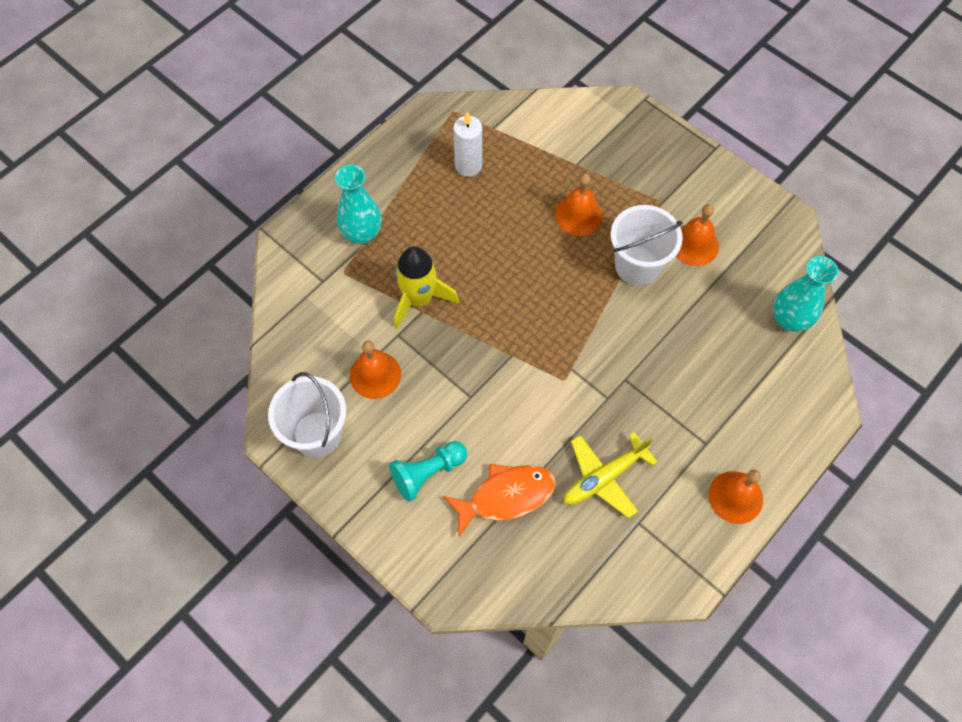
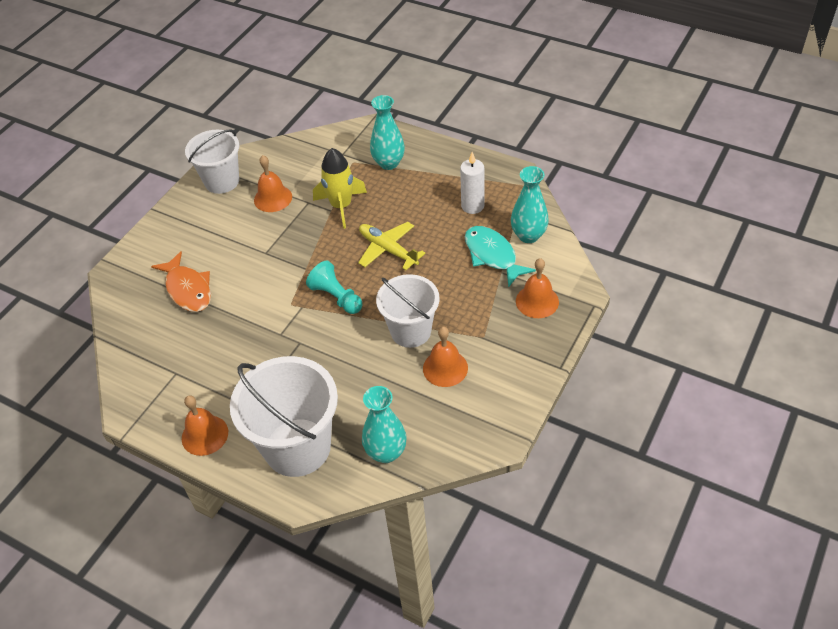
camera: 80 degrees right, 15 degrees down
(427, 473) = (200, 243): turquoise pawn -> turquoise pawn (336, 297)
(532, 126) = (528, 235): none -> turquoise vase
(550, 166) = (492, 255): none -> turquoise fish
(578, 215) = (448, 283): orange bell -> orange bell (537, 301)
(604, 477) = (210, 344): yellow plane -> yellow plane (388, 250)
(768, 402) = (297, 447): none -> white bucket

